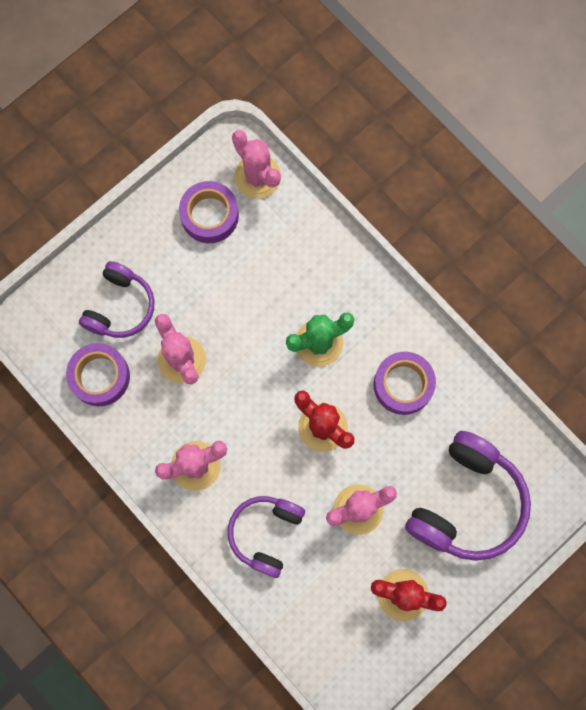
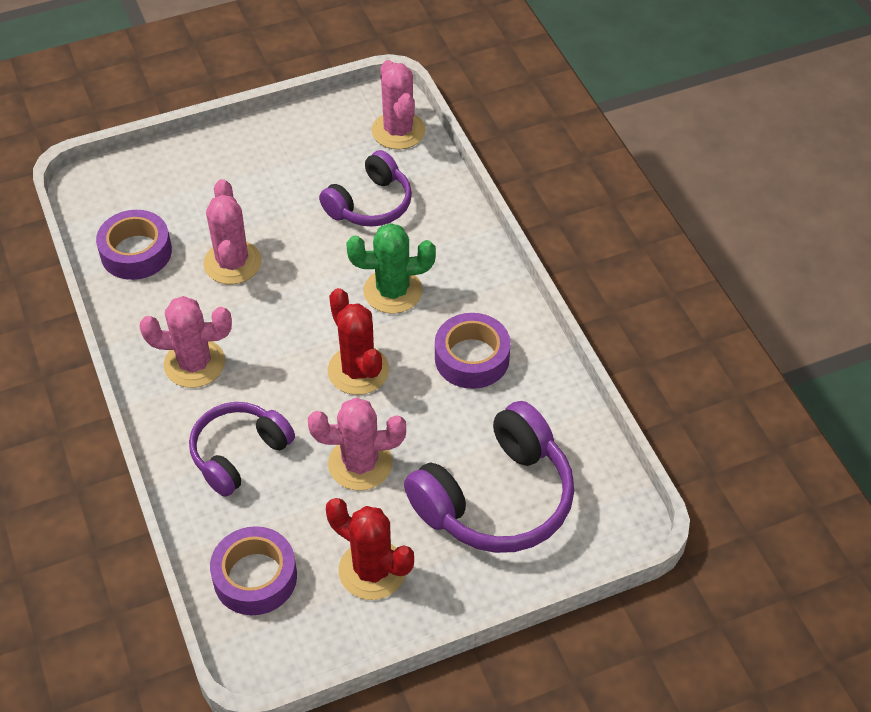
camera: 20 degrees right, 25 degrees down
(120, 307) = (193, 199): purple headphones -> purple headphones (370, 204)
(209, 215) = (330, 149): purple tape -> purple tape (255, 577)

